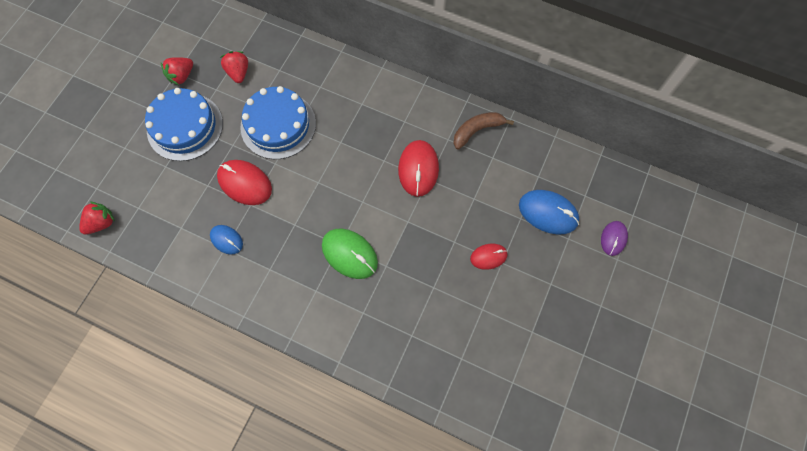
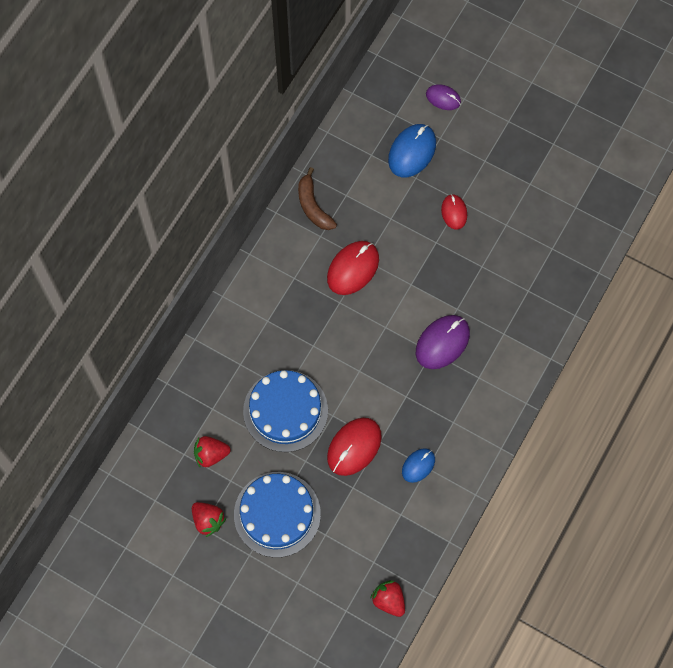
camera: 85 degrees left, 0 degrees up
(349, 254) = (442, 343): green mouse -> purple mouse
(418, 169) = (353, 269): red mouse -> red mouse turned 60 degrees counterclockwise

